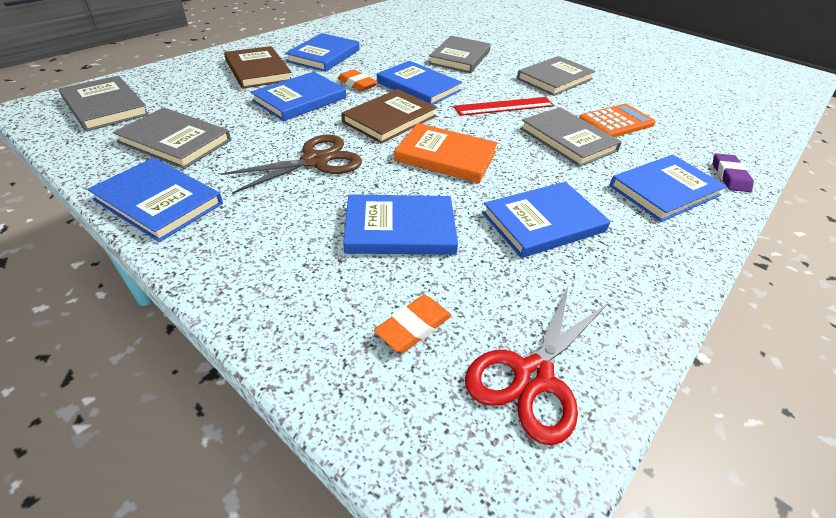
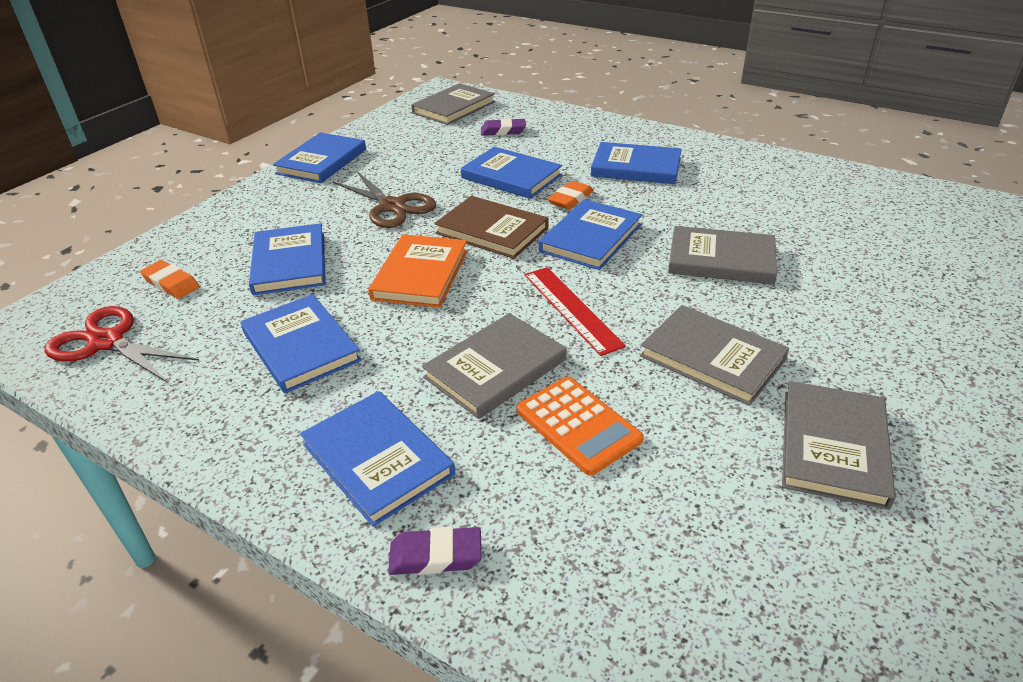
camera: 85 degrees right, 5 degrees down
(175, 141) = (407, 145): grey book -> grey book (833, 447)
(200, 90) = (503, 131): none -> purple eraser
(258, 70) = (565, 144): brown book -> none

